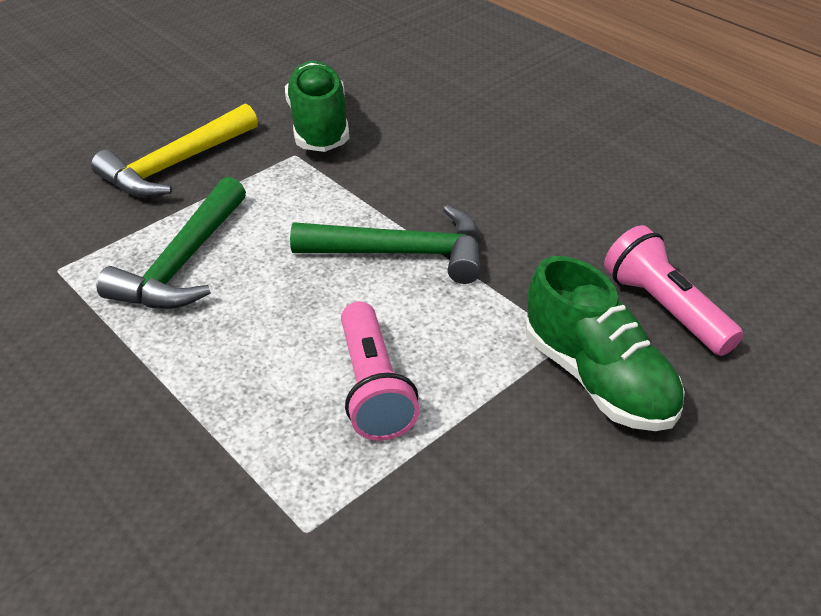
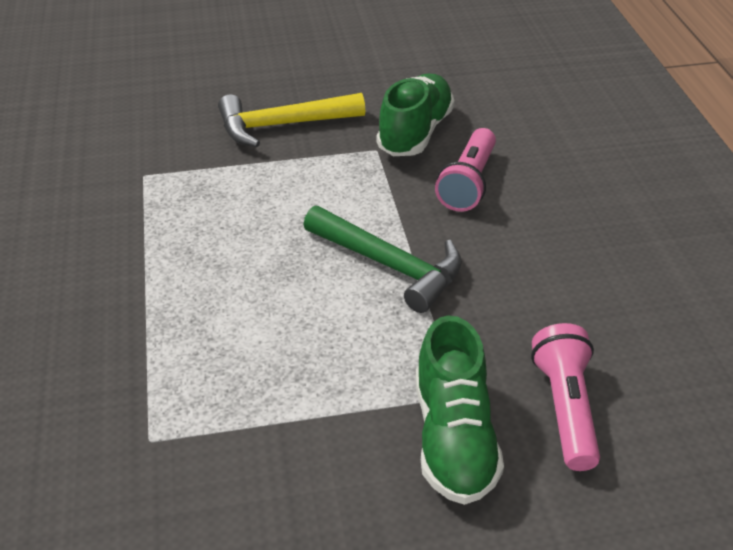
camera: 30 degrees right, 0 degrees up
(183, 263) = (227, 205): green hammer -> none
(373, 388) = (279, 361): pink flashlight -> pink flashlight (468, 183)

